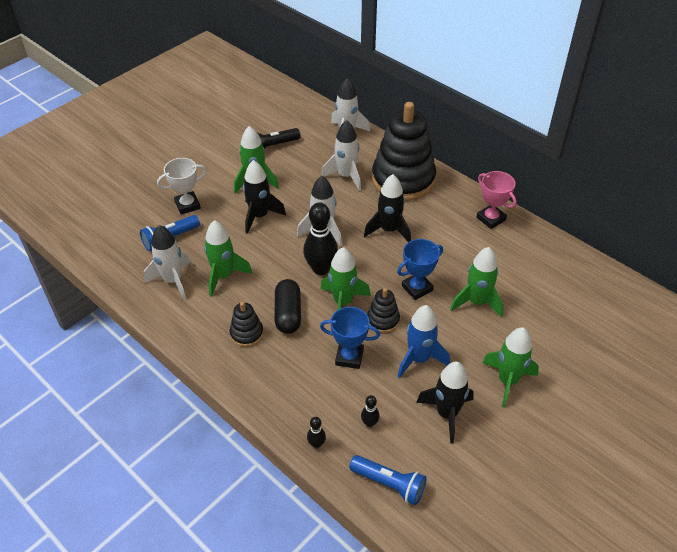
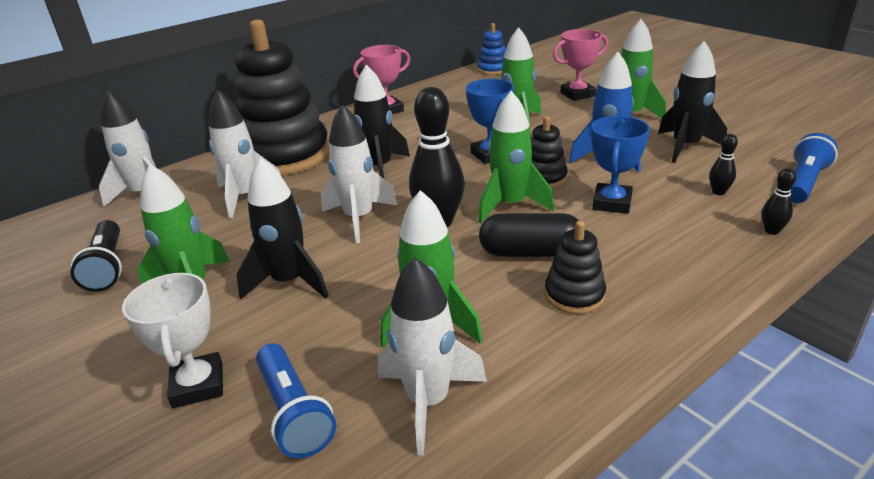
camera: 80 degrees left, 15 degrees down
(552, 344) = (577, 94): none -> pink trophy
(606, 280) = (493, 69): none -> blue stacking toy

